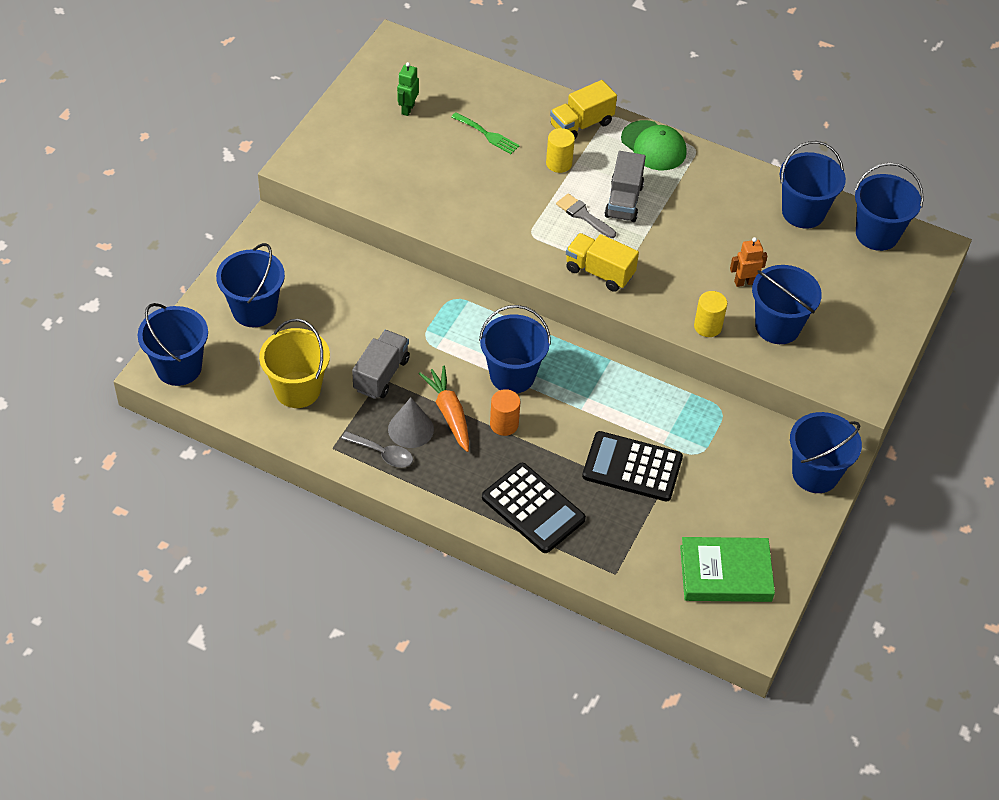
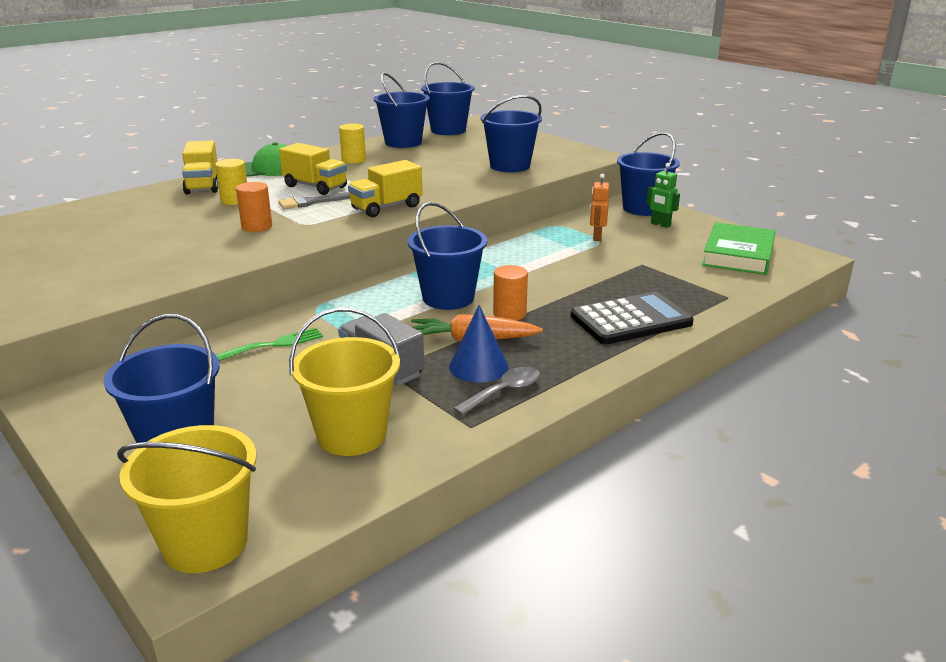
camera: 65 degrees left, 25 degrees down
(179, 367) = (205, 543): blue bucket -> yellow bucket
(407, 109) = (48, 247): green robot -> green robot (660, 224)
(411, 429) = (478, 366): grey cone -> blue cone
(487, 135) = (150, 220): green fork -> green fork (275, 344)
(509, 206) = (257, 227): none -> orange cylinder
(624, 201) = (315, 187): grey truck -> yellow truck
(632, 467) = (601, 267): black calculator -> none
(707, 326) = (489, 184): yellow cylinder -> yellow cylinder (353, 160)
(744, 282) = (454, 167): orange robot -> orange robot (597, 237)

